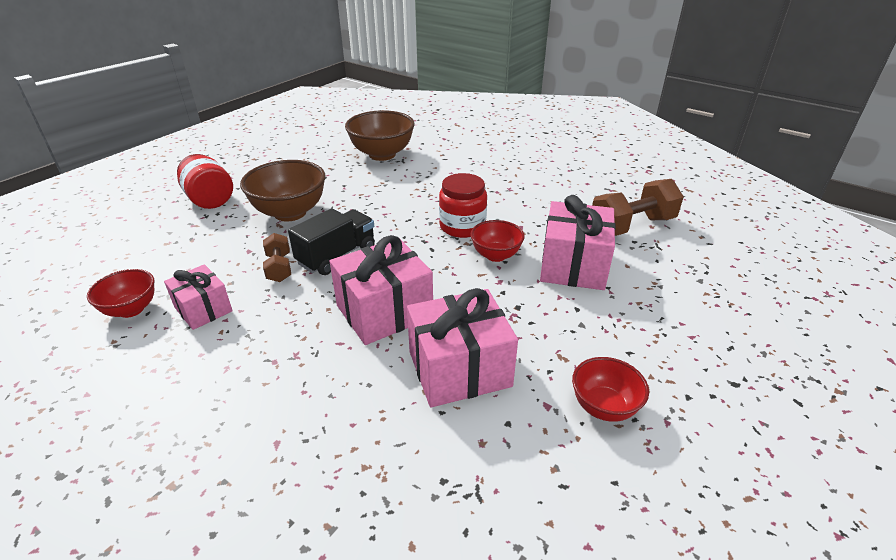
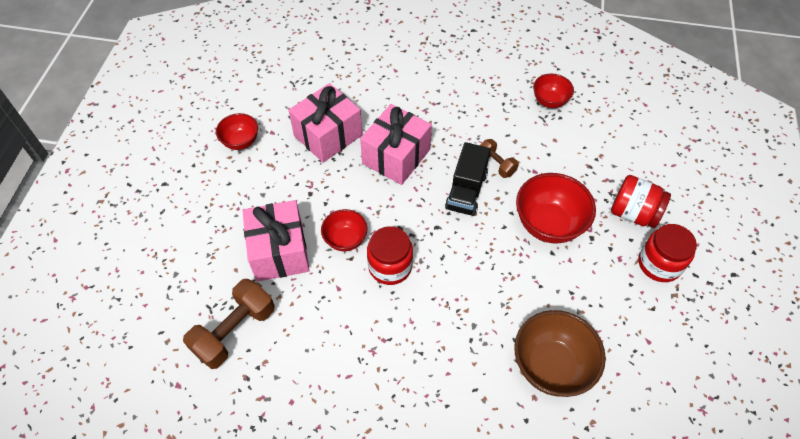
camera: 155 degrees right, 20 degrees up
(203, 309) = (508, 117): pink gift -> none
(239, 172) = (659, 264): none -> red jar
(290, 213) = (548, 224): brown bowl -> red bowl

